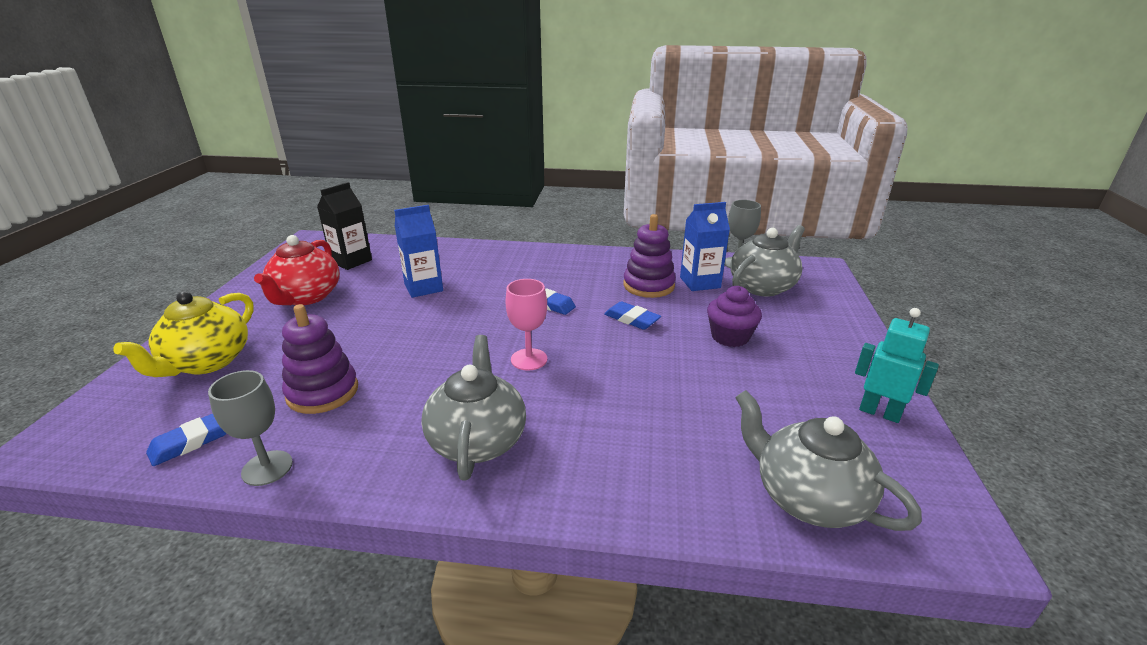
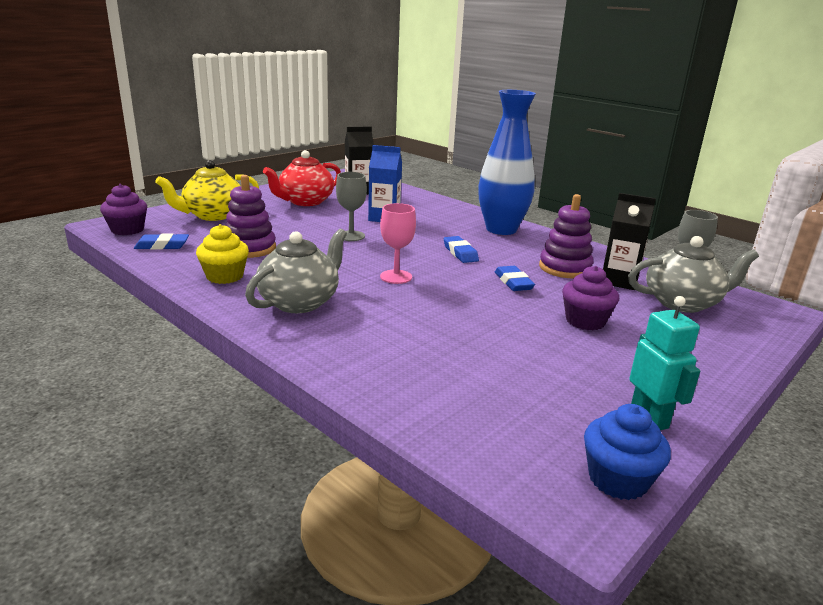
camera: 35 degrees right, 5 degrees down
(99, 439) = (127, 230): none -> purple cupcake
(267, 468) = (178, 269): grey goblet -> grey goblet (351, 236)
(344, 448) = (225, 276): none -> yellow cupcake
(548, 261) = (501, 229): none -> blue vase
(700, 282) = (619, 281): blue carton -> black carton
(807, 498) = (481, 428): grey teapot -> none
(937, 486) = (618, 479): none -> blue cupcake

